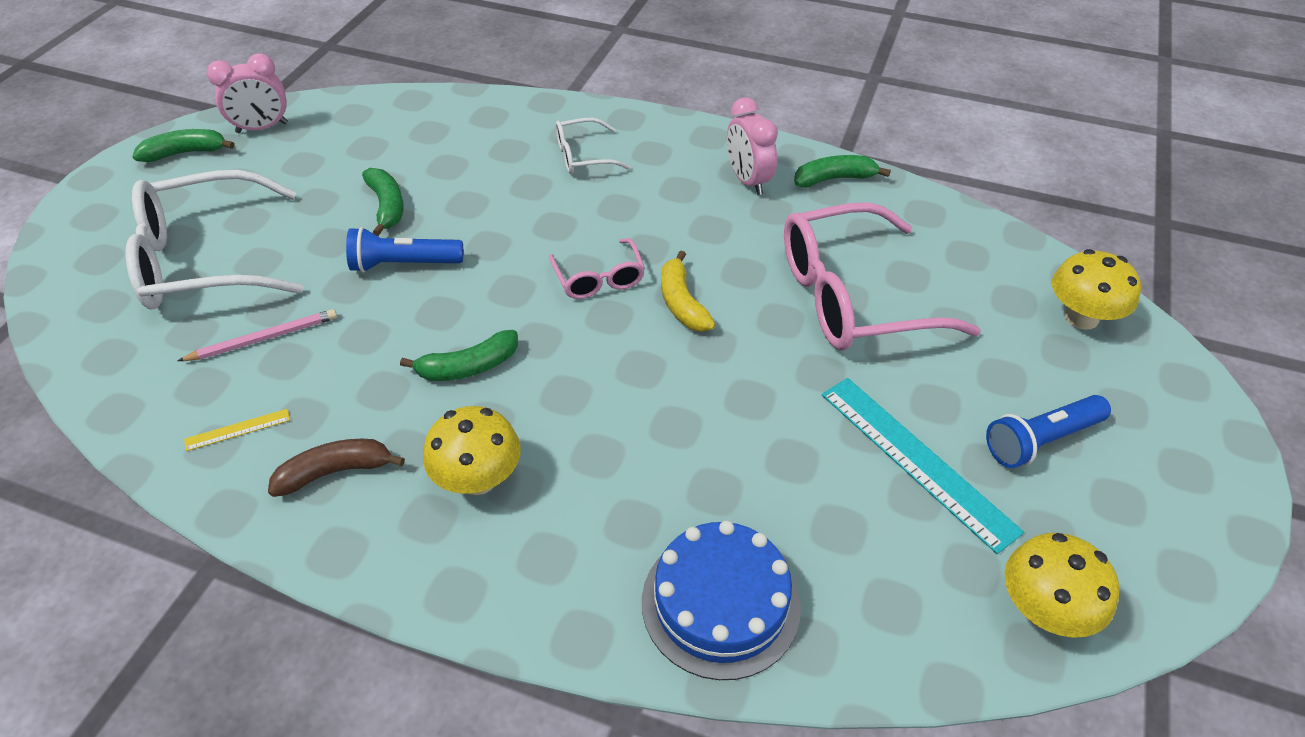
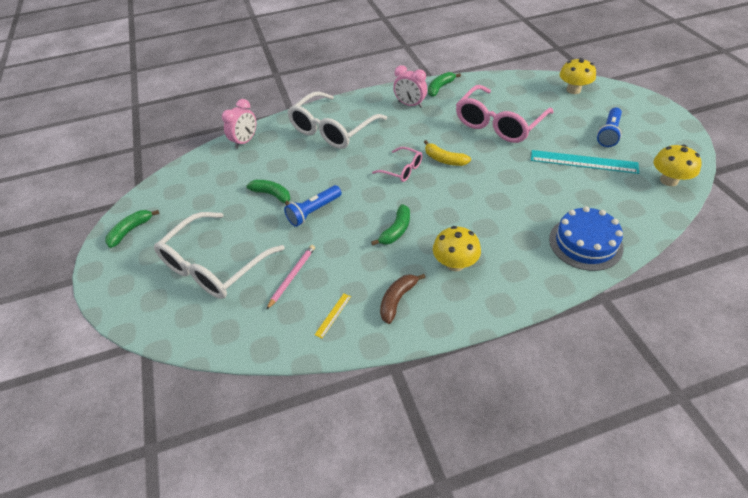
camera: 35 degrees left, 0 degrees up
(262, 128) = (158, 198): pink clock -> pink clock (245, 141)
(583, 156) = (332, 130): white glasses -> white glasses, size x2.03

